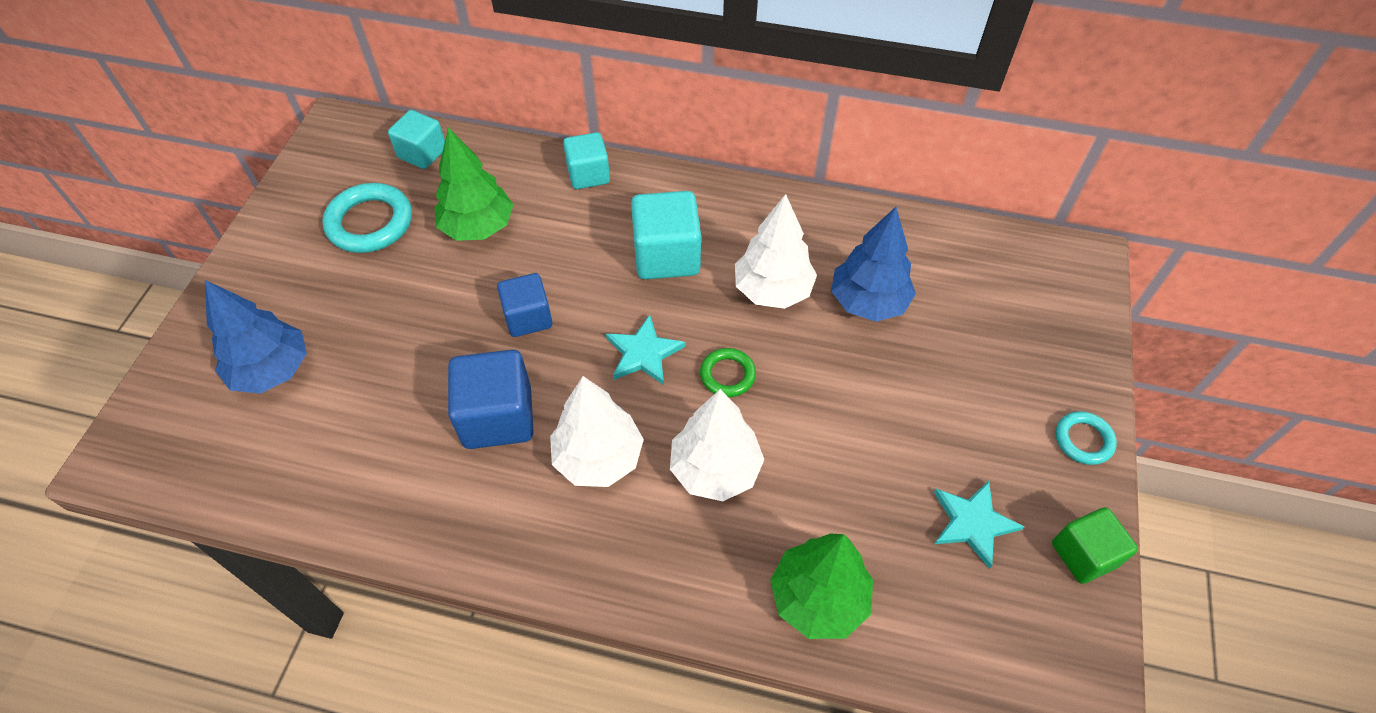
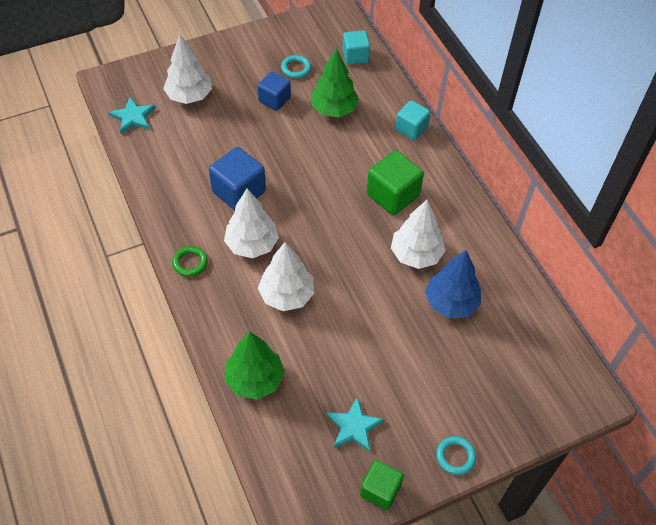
camera: 50 degrees right, 0 degrees up
(272, 370) = (189, 96): blue tree -> white tree
(370, 223) = (296, 68): turquoise ring -> turquoise ring, size x0.57
(528, 317) = (301, 165): blue cube -> blue cube (274, 99)
(643, 353) = (325, 224): turquoise star -> turquoise star (133, 117)
(666, 256) = (392, 195): turquoise cube -> green cube
(727, 375) = (345, 267): green ring -> green ring (190, 263)

